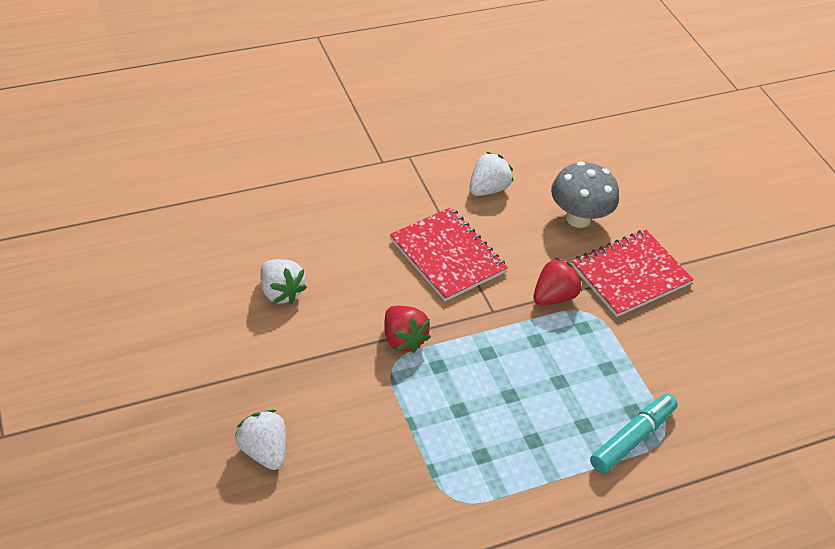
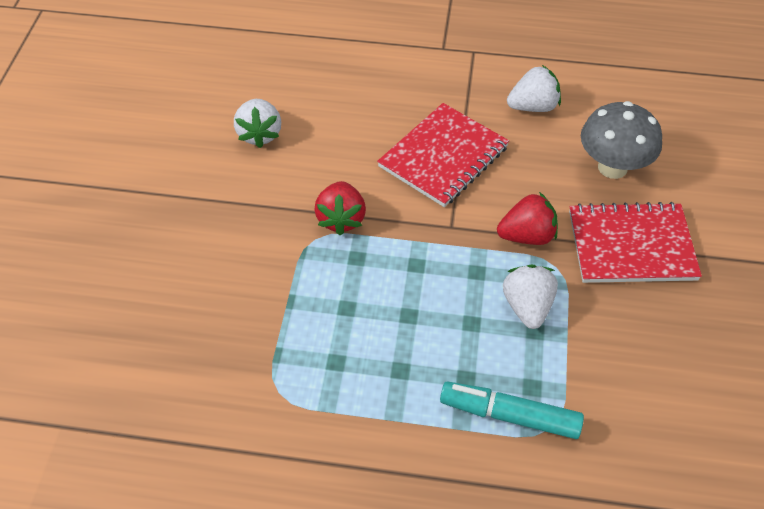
camera: 35 degrees right, 5 degrees up
(263, 451) = (140, 269): white strawberry -> white strawberry (527, 307)
(447, 256) = (443, 157): red notebook -> red notebook turned 45 degrees clockwise
(632, 438) = (509, 415): turquoise marker -> turquoise marker turned 150 degrees counterclockwise

